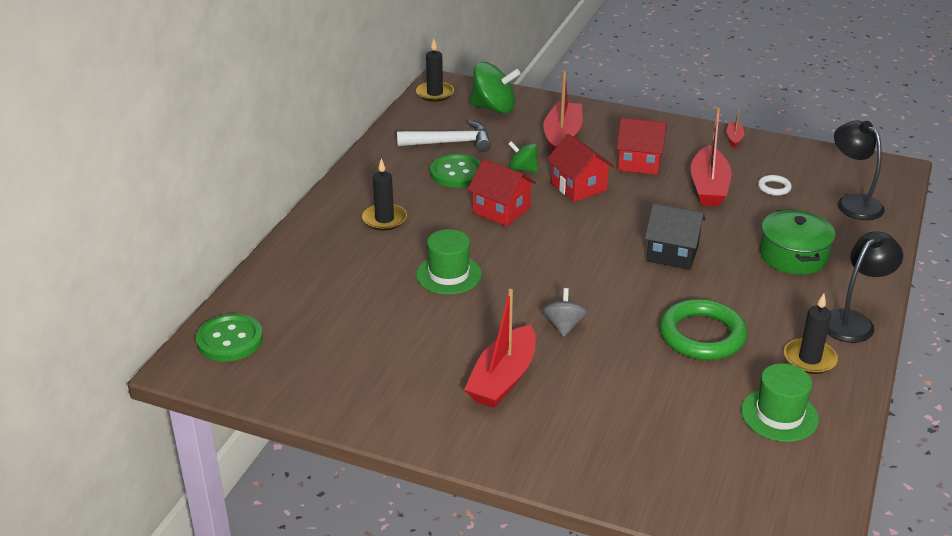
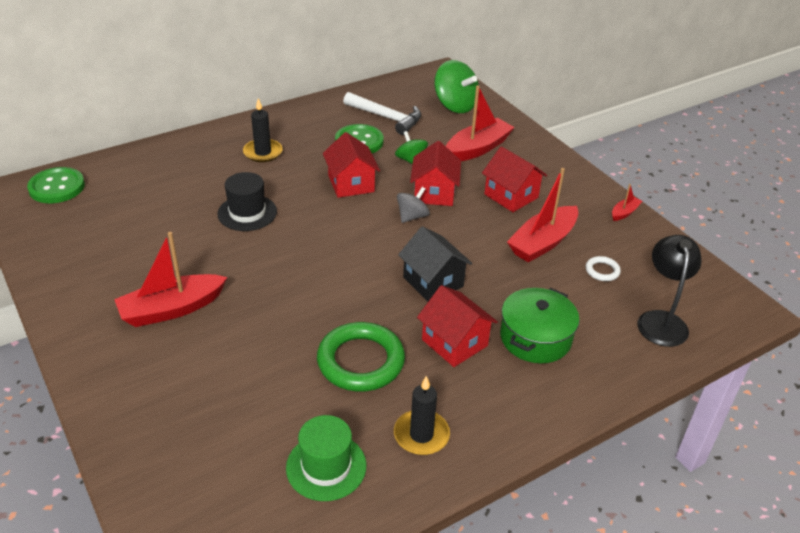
camera: 35 degrees right, 5 degrees up
(435, 93) = (426, 77): black candle -> none
(449, 274) = (247, 213): green hat -> black hat
(564, 325) = (269, 294): grey spinning top -> grey spinning top (412, 216)
(746, 287) = (454, 343): none -> red house
(853, 321) = (509, 425): black lamp -> none

